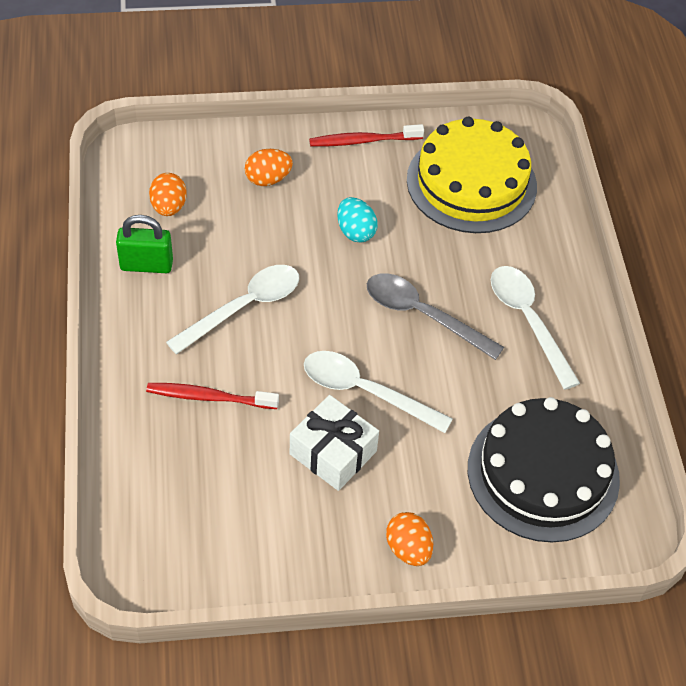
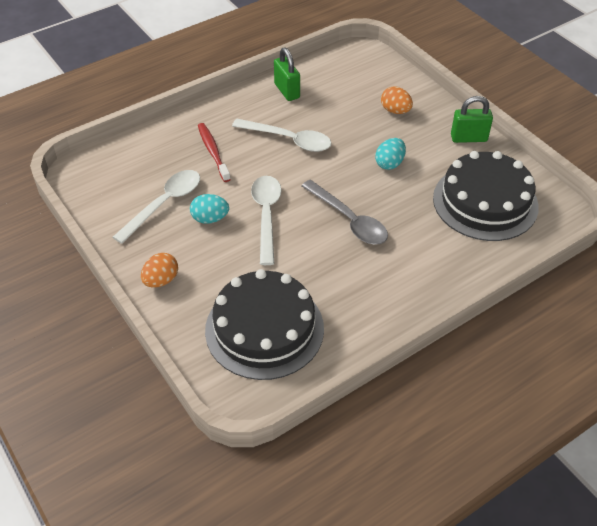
camera: 65 degrees right, 5 degrees down
(169, 207) = (336, 82): orange egg -> none
(333, 453) = (210, 219): white gift -> turquoise egg
(363, 141) = (468, 138): red toothbrush -> green padlock
(423, 315) = (349, 220): grey spoon -> grey spoon turned 135 degrees clockwise
(471, 183) = (485, 202): yellow cake -> black cake
(528, 321) = (389, 275): white spoon -> white spoon (164, 204)

